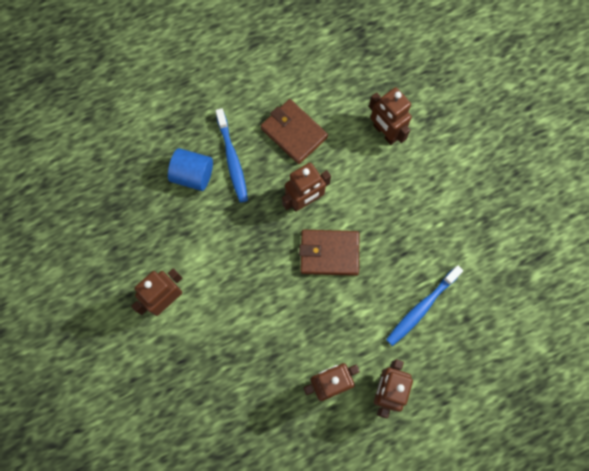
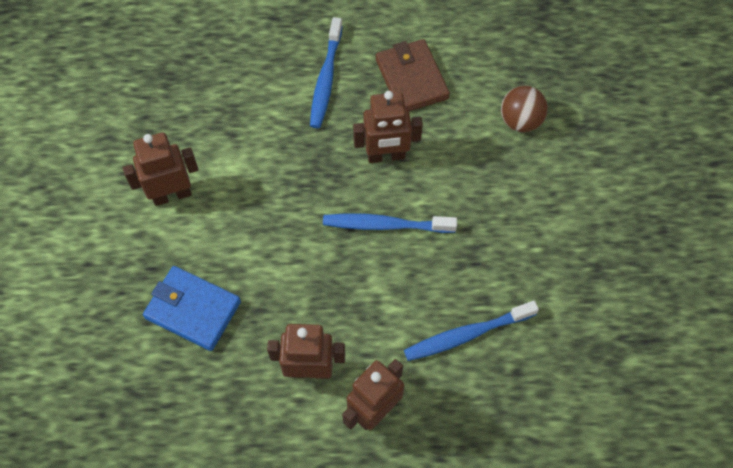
camera: 25 degrees right, 10 degrees down
(193, 175) = (273, 77): blue cylinder -> none
(227, 378) = (193, 310): none -> blue wallet
(329, 253) = (385, 225): brown wallet -> blue toothbrush
(385, 132) = (520, 121): brown robot -> brown ball

